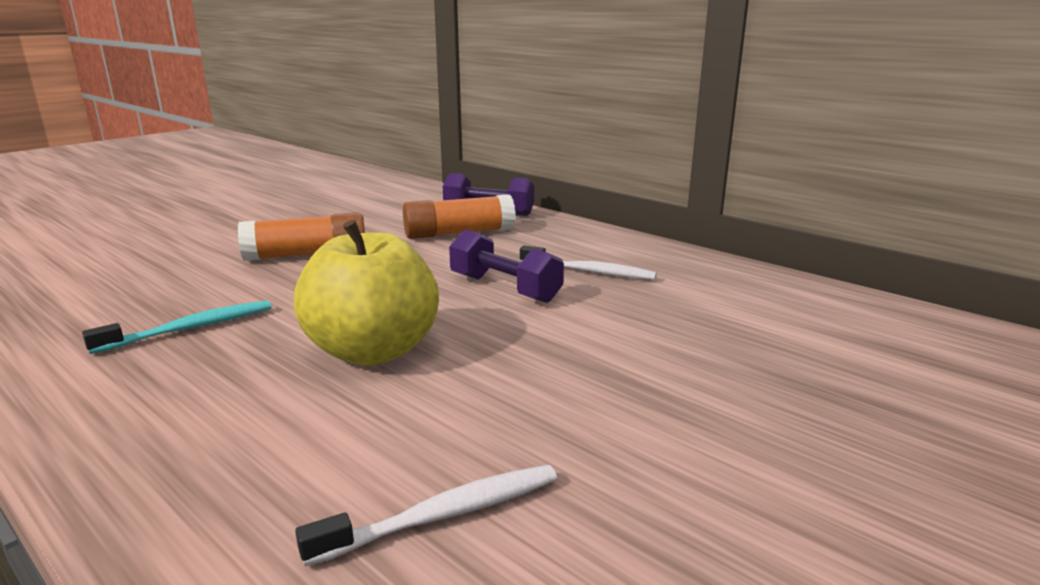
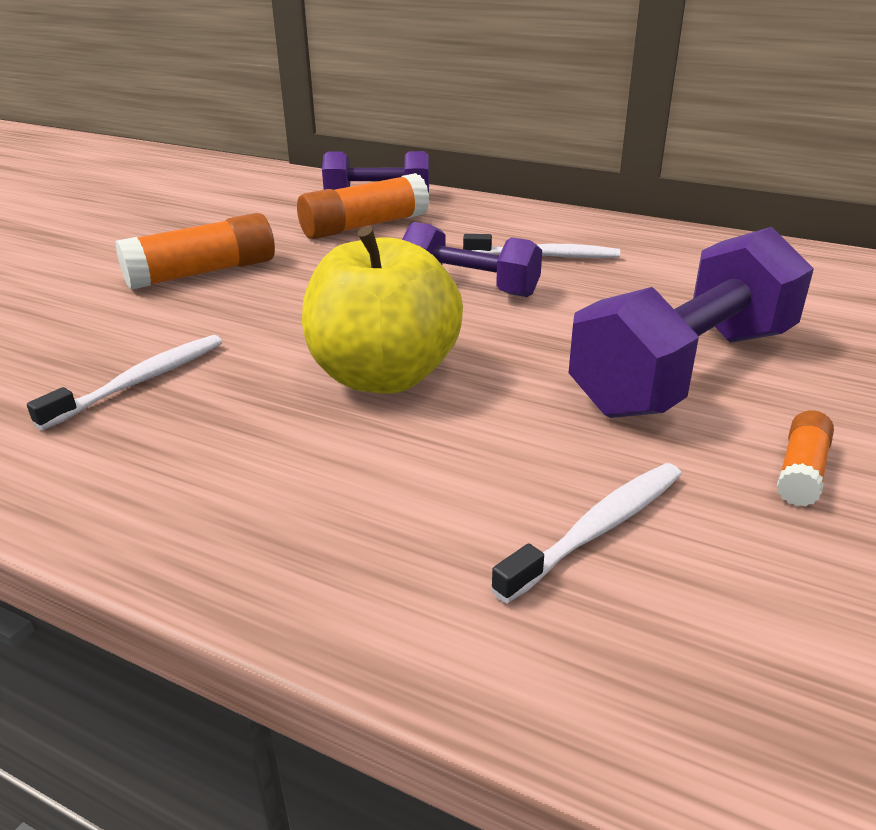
camera: 15 degrees left, 10 degrees up
(190, 328) = (140, 381): turquoise toothbrush -> white toothbrush
(641, 384) = (685, 370): none -> purple dumbbell
(685, 498) = (801, 471): none -> orange glue stick

